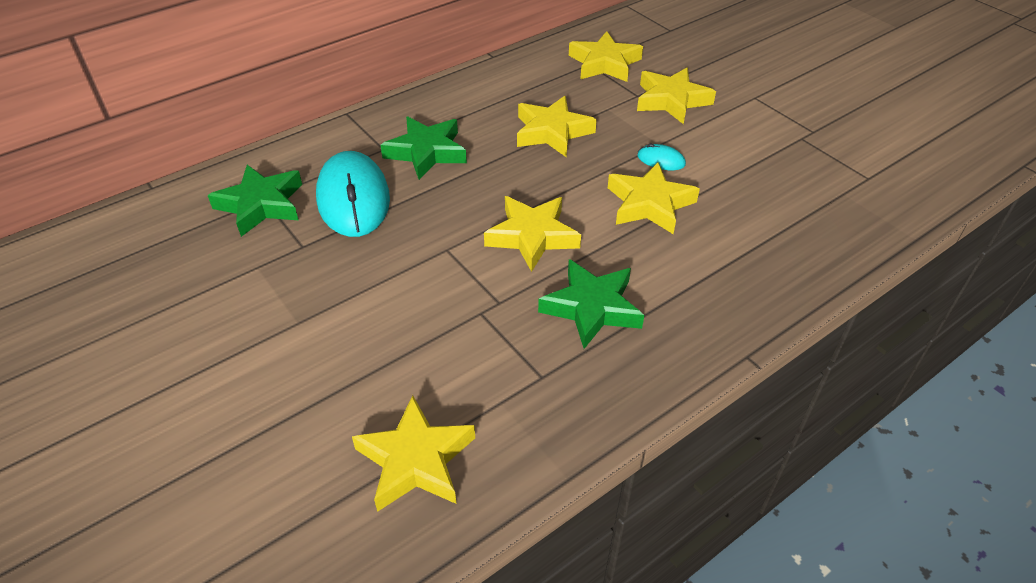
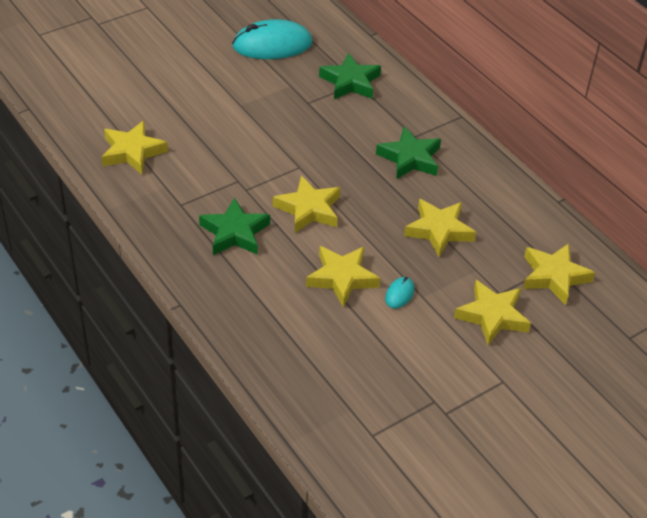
camera: 90 degrees right, 0 degrees up
(353, 198) = (355, 123): turquoise mouse -> turquoise mouse (272, 45)

